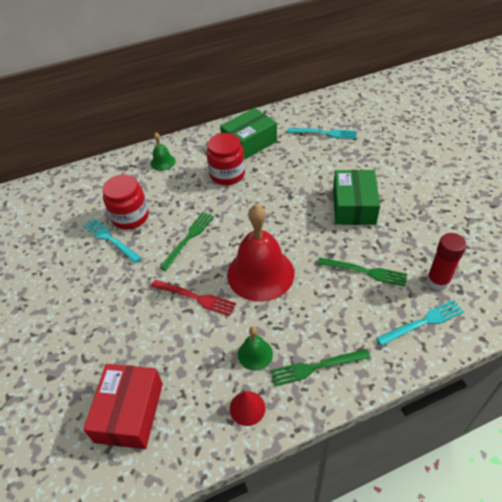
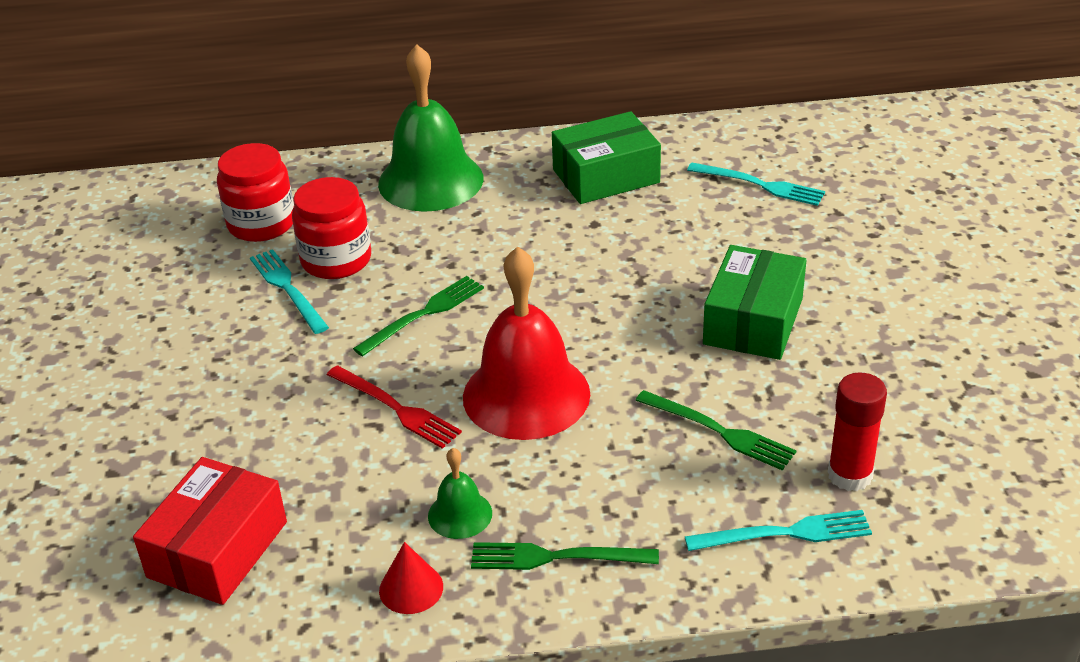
camera: 15 degrees right, 10 degrees down
(163, 162) = (430, 180): green bell -> green bell, size x2.16
(227, 174) = (540, 223): red jar -> red jar (261, 224)

